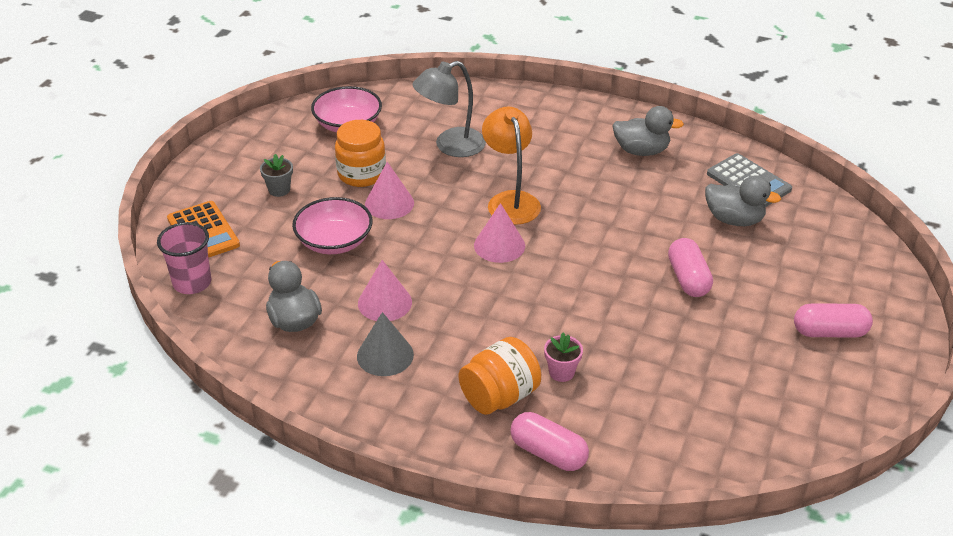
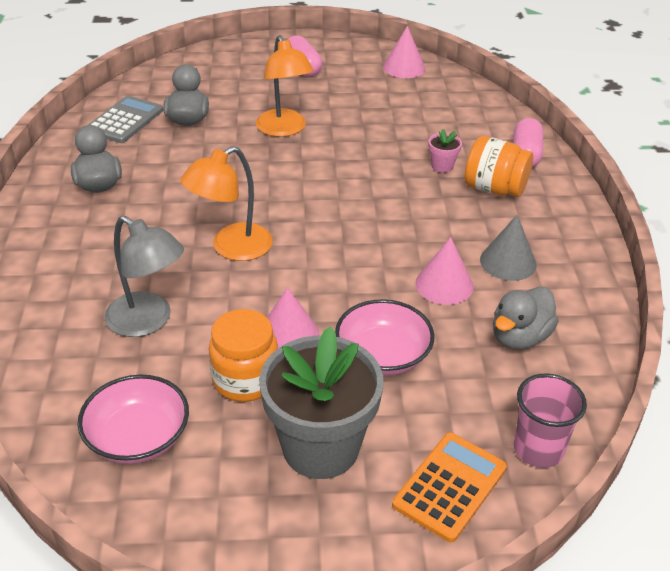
camera: 115 degrees left, 0 degrees up
(279, 190) = (320, 447): grey flower pot -> grey flower pot, size x2.48
(499, 245) = (308, 236): pink cone -> pink cone (404, 67)
(688, 279) = (284, 129): pink capsule -> orange lamp

